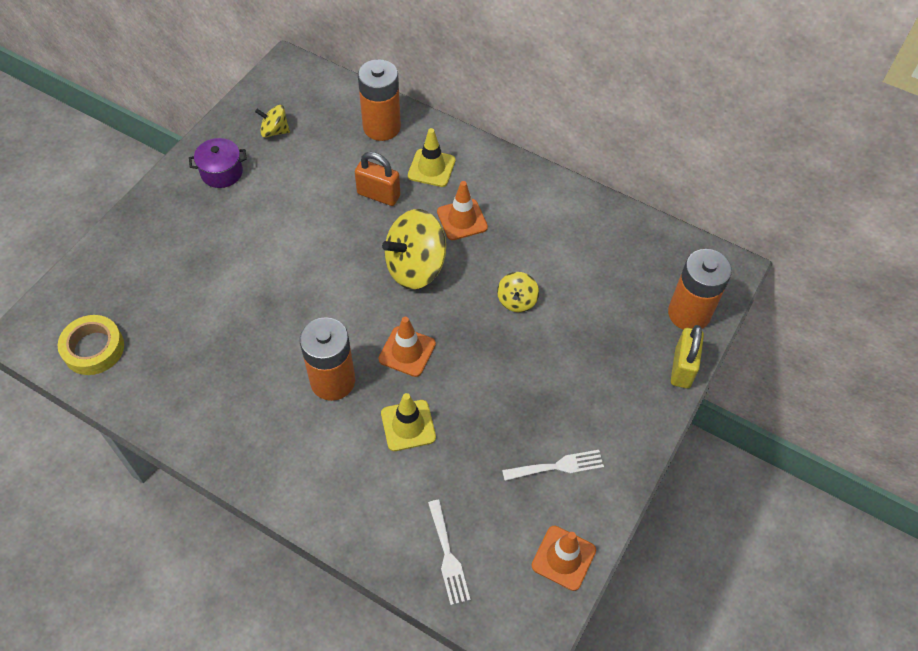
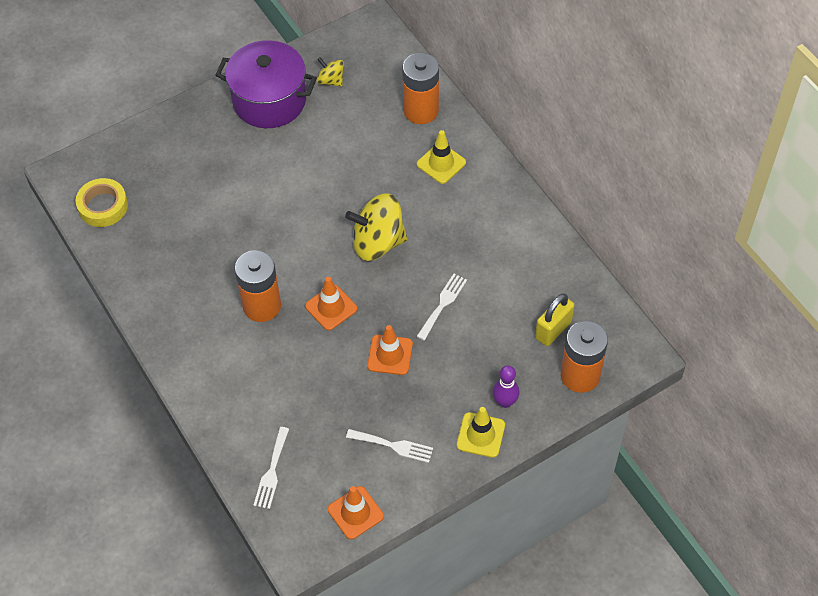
camera: 30 degrees right, 0 degrees up
(222, 172) = (269, 100): purple pot -> purple pot, size x1.96
(378, 195) = (383, 169): orange padlock -> none
(408, 425) = (298, 364): yellow traffic cone -> yellow traffic cone (480, 435)
(462, 219) = (439, 218): orange traffic cone -> orange traffic cone (390, 355)
(517, 301) = (442, 304): yellow spinning top -> white fork
(637, 370) = (505, 402): none -> purple bowling pin
(682, 368) = (543, 416): yellow padlock -> yellow padlock (553, 330)

